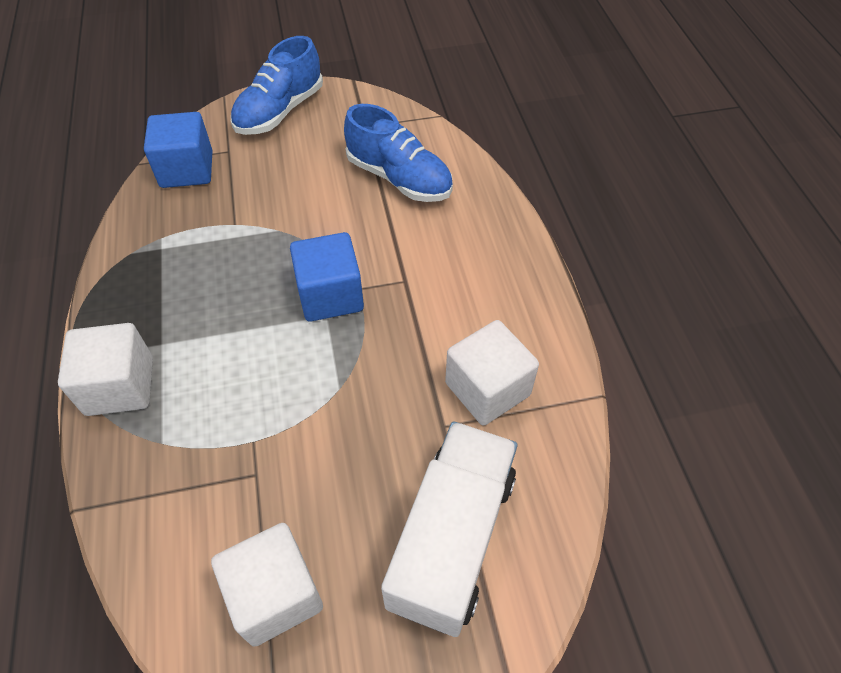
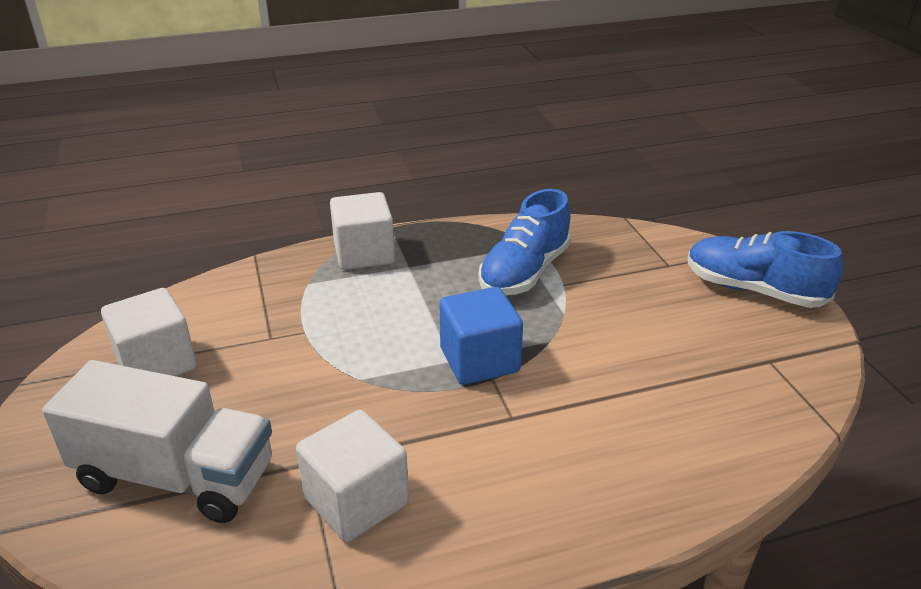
camera: 85 degrees right, 20 degrees down
(187, 170) = (628, 244): blue cube -> none
(399, 178) = (684, 399): blue shoe -> blue shoe (524, 272)

